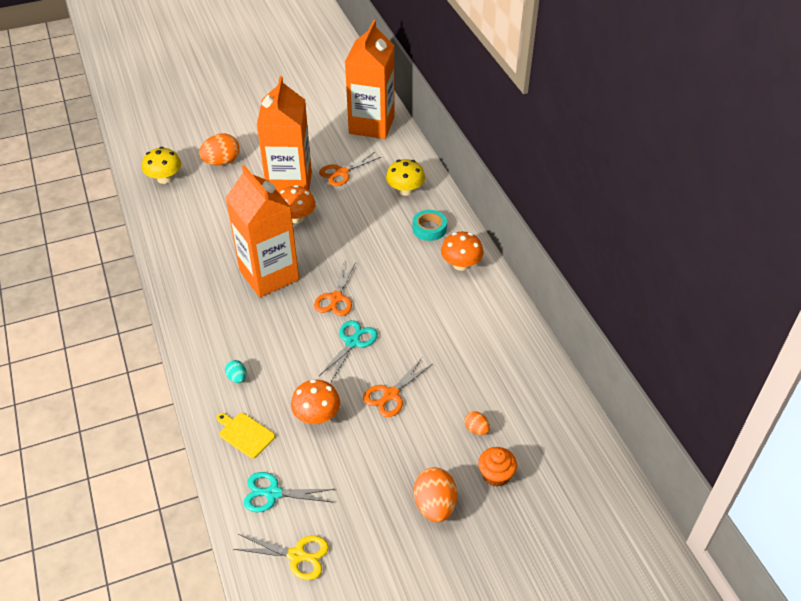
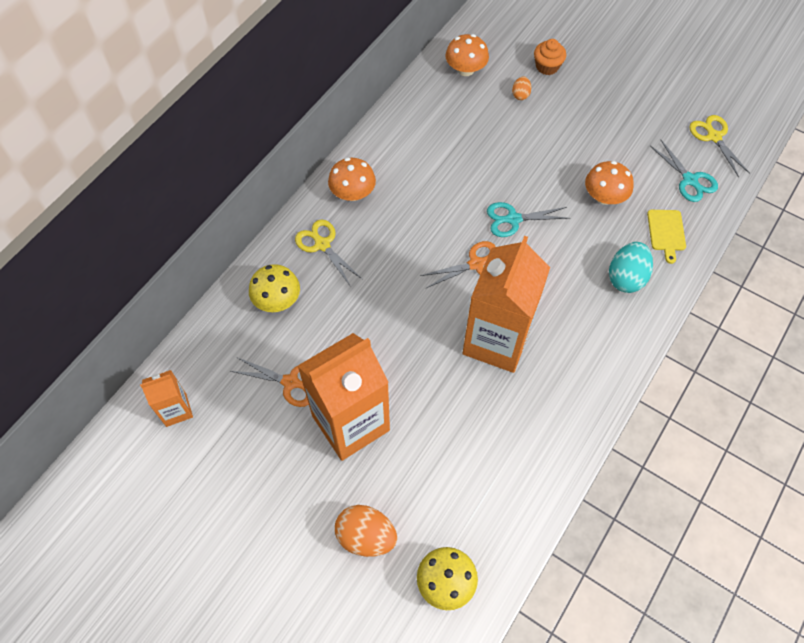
camera: 125 degrees left, 15 degrees up
(237, 378) = (626, 277): turquoise egg -> turquoise egg, size x1.90
(296, 217) = (398, 375): orange mushroom -> orange mushroom (465, 70)
(371, 125) = (176, 410): orange carton -> orange carton, size x0.49
(391, 394) = (539, 161): orange scissors -> none
(429, 228) = (322, 244): turquoise tape -> yellow scissors
(435, 505) = (603, 86): orange egg -> none

